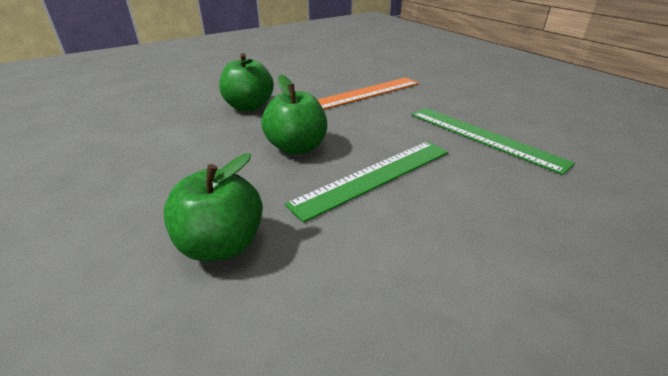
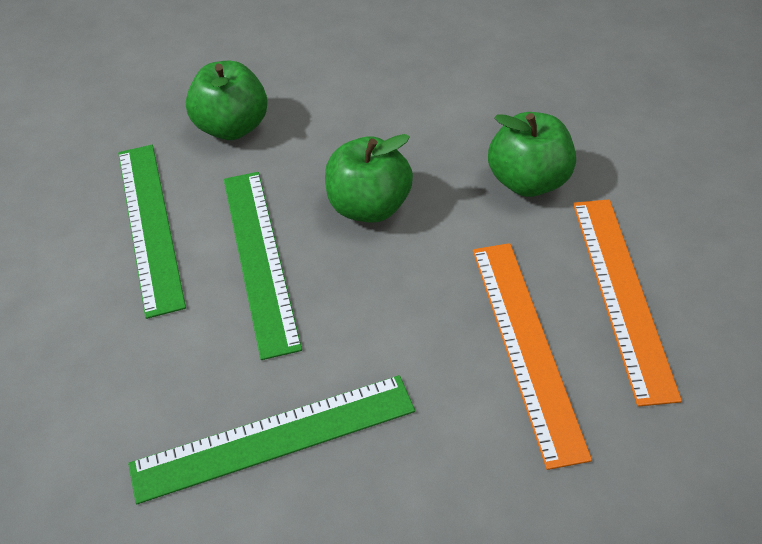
camera: 115 degrees right, 15 degrees up
(317, 81) = (622, 294): none -> orange ruler
(387, 249) = (150, 225): none -> green ruler

